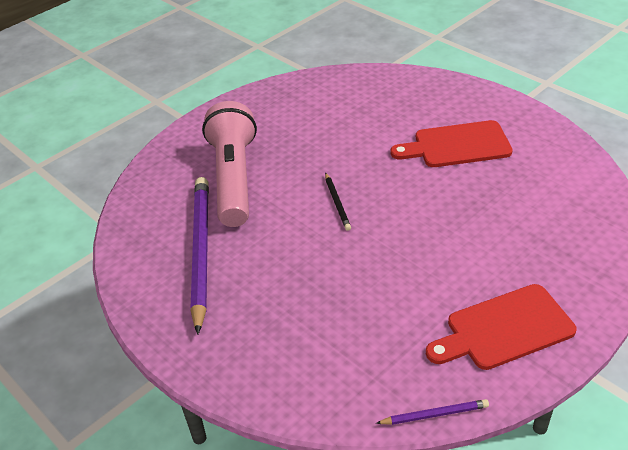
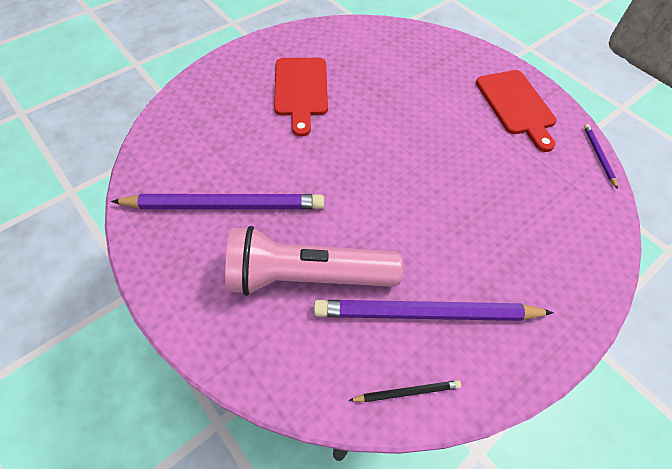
camera: 90 degrees left, 15 degrees up
(299, 124) = (224, 205): none -> purple pencil
(337, 203) = (365, 185): black pencil -> black pencil (406, 392)

